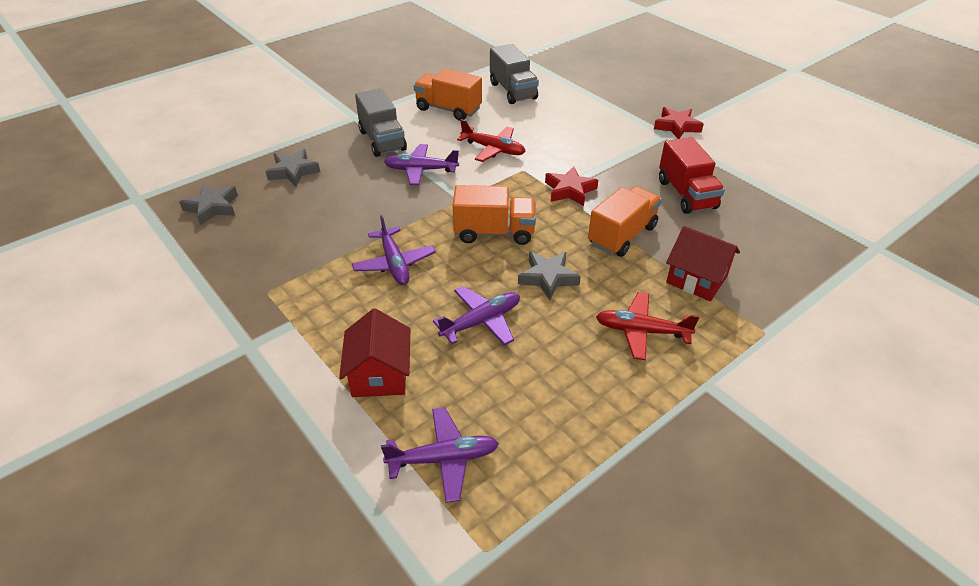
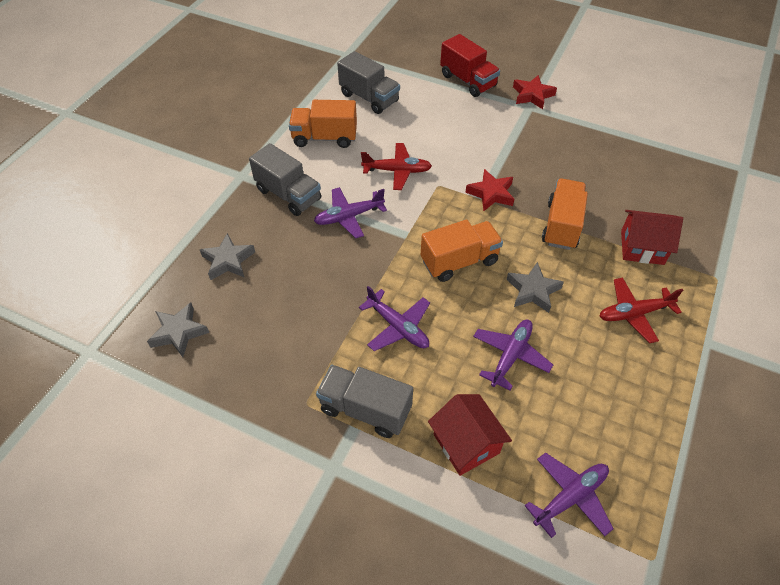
camera: 25 degrees left, 10 degrees up
(312, 314) = (365, 409): none -> grey truck
(686, 194) = (583, 165): red truck -> red truck (468, 81)

